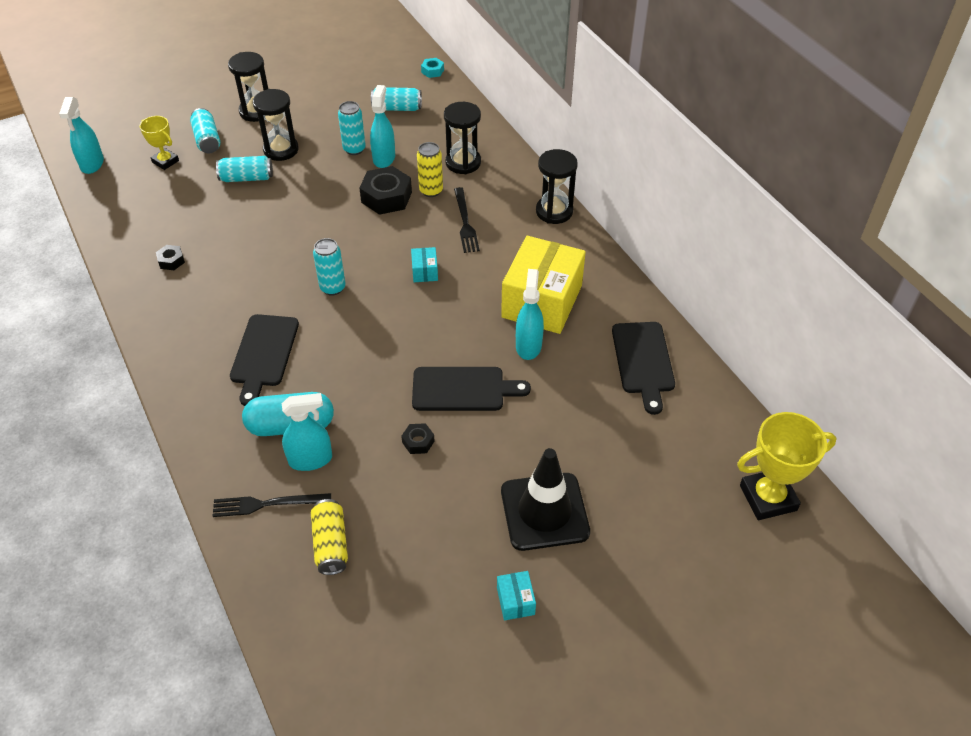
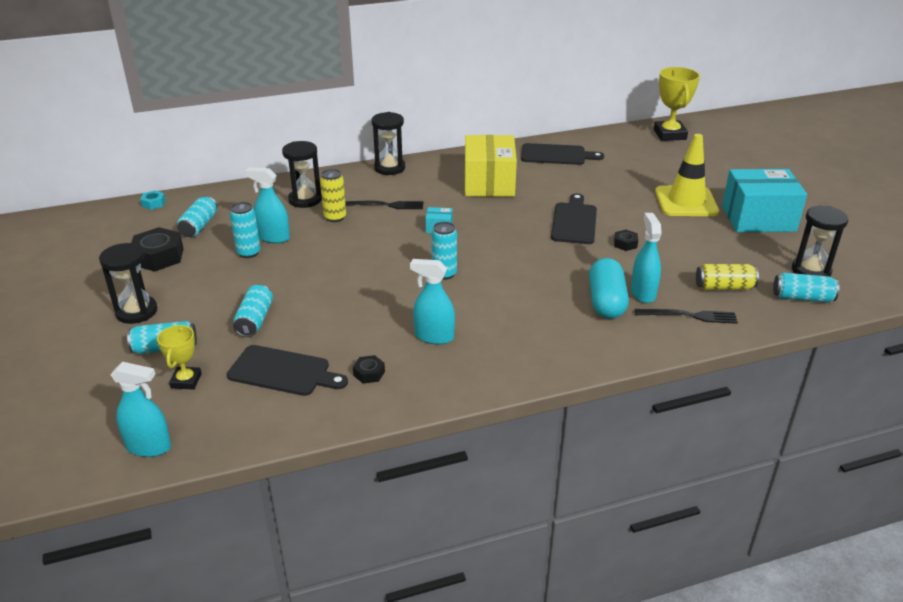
camera: 80 degrees left, 15 degrees down
(165, 161) = (186, 381): yellow trophy -> yellow trophy turned 45 degrees counterclockwise
(263, 354) = (520, 314): black cutting board -> black cutting board (283, 372)
(267, 504) = (689, 316): black fork -> black fork turned 90 degrees counterclockwise
(281, 150) = (220, 297): black hourglass -> black hourglass (811, 271)
(313, 632) = (802, 298): none -> turquoise can
(386, 197) = (332, 240): black nut -> black nut (158, 257)
(515, 601) = (758, 218): turquoise box -> turquoise box, size x2.45
(528, 345) = (534, 192): turquoise spray bottle -> turquoise spray bottle (434, 336)
(542, 301) = (489, 183): yellow box -> yellow box turned 60 degrees clockwise
(544, 511) = (686, 202): black traffic cone -> yellow traffic cone

